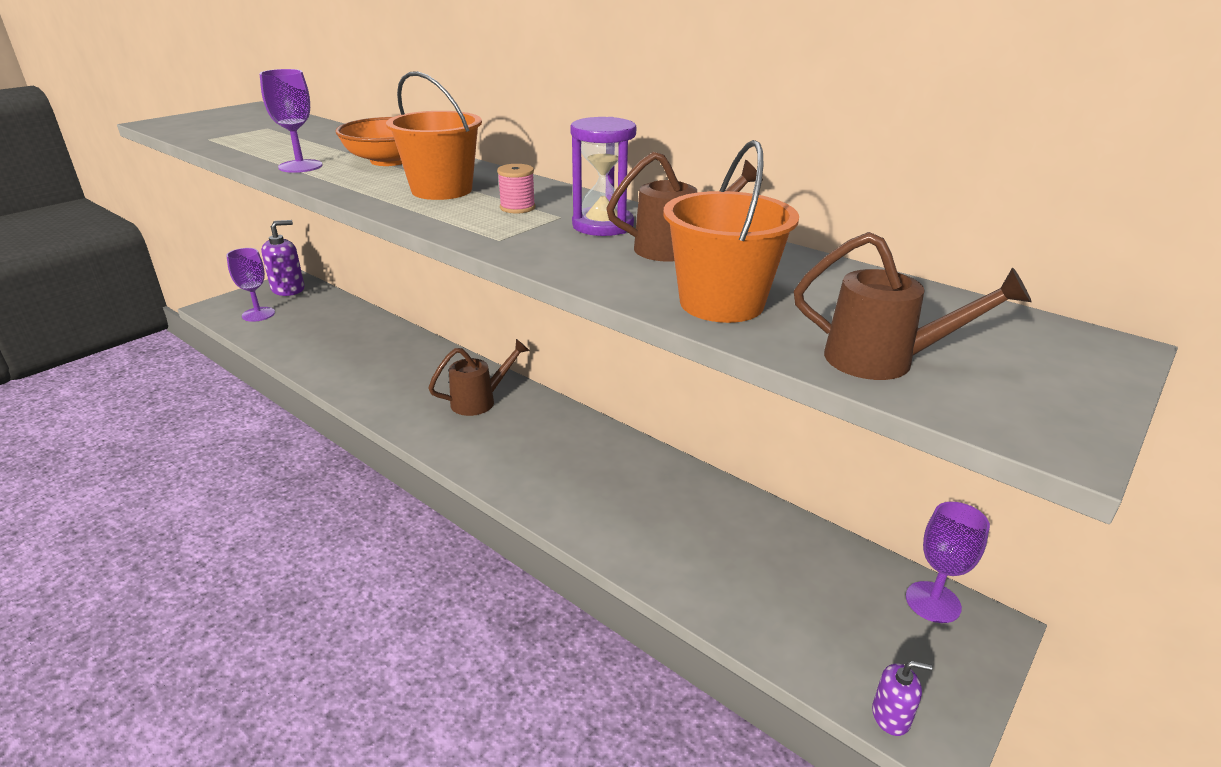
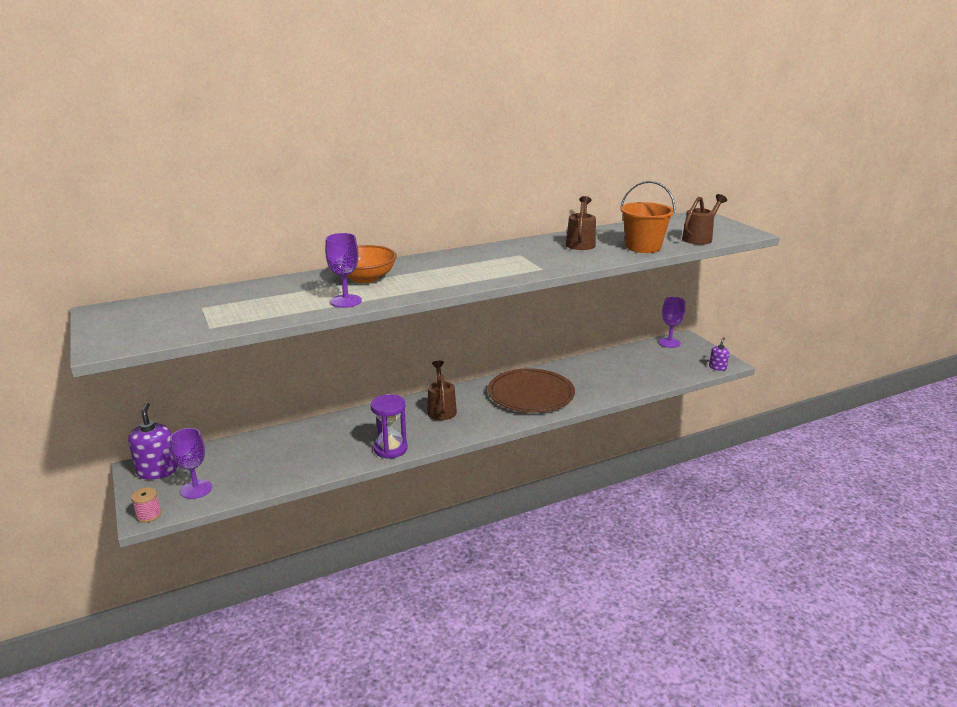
camera: 65 degrees left, 5 degrees down
(442, 190) = (447, 271): orange bucket -> none
(517, 208) = (497, 260): pink spool -> pink spool (149, 515)
(571, 465) = (531, 394): none -> brown plate
(603, 225) = (540, 249): purple hourglass -> purple hourglass (390, 449)

